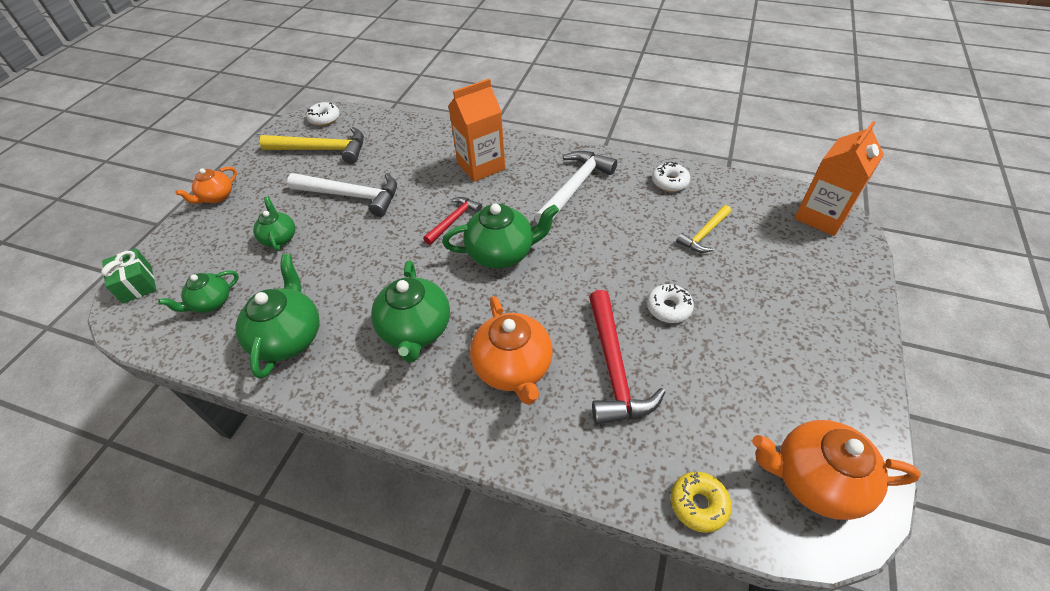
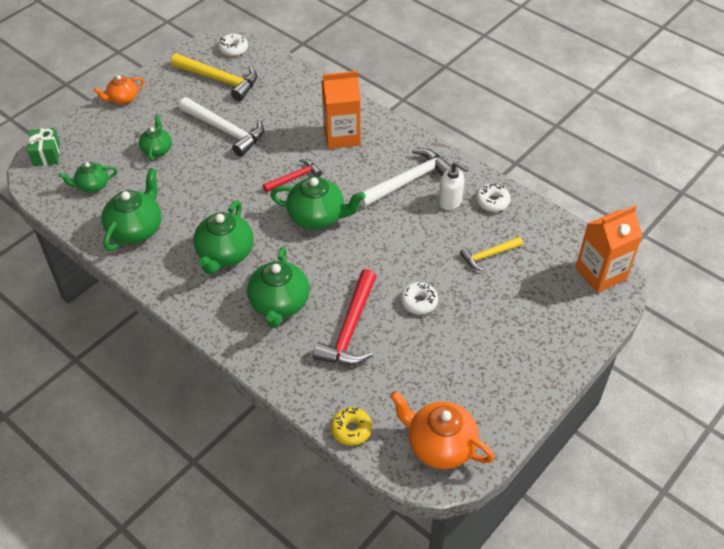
camera: 20 degrees right, 0 degrees up
(513, 368) = (279, 304): orange teapot -> green teapot
(629, 194) = (450, 201): none -> white soap dispenser

